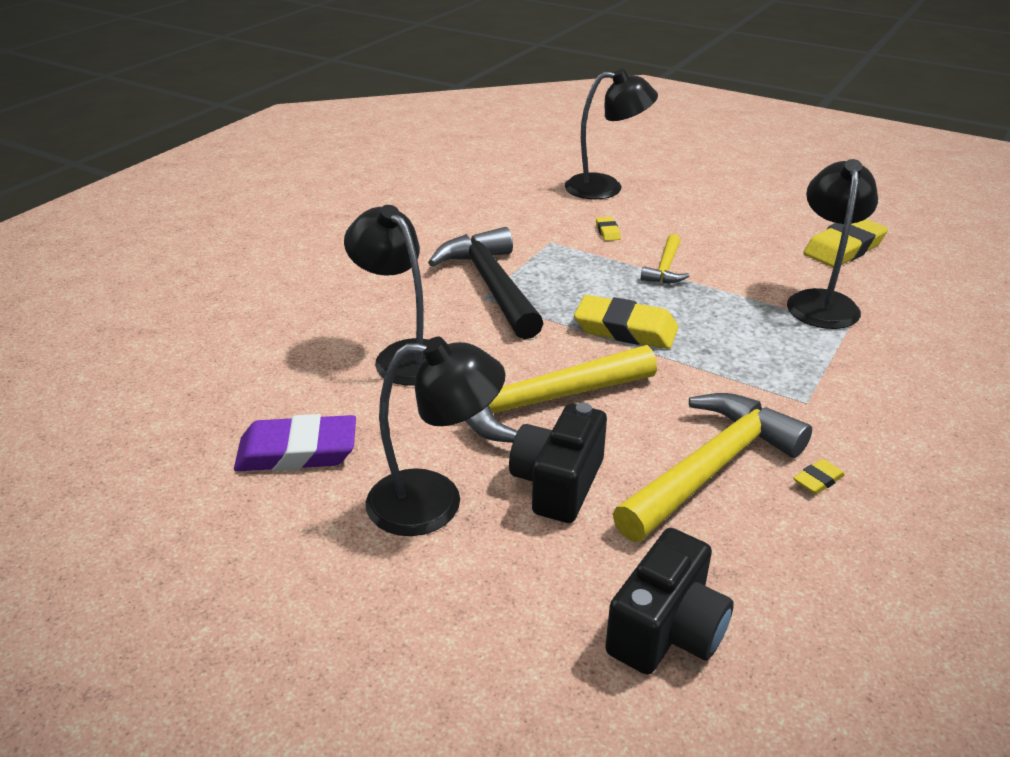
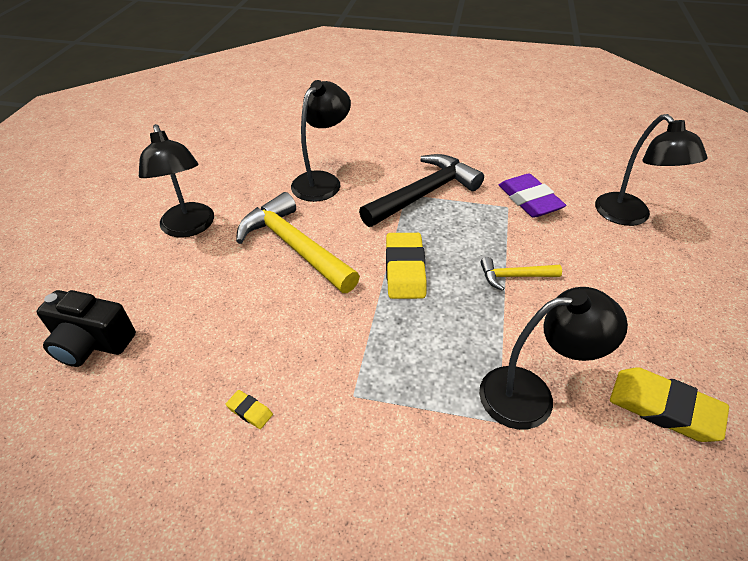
camera: 70 degrees right, 10 degrees up
(297, 451) = (220, 172): purple eraser -> purple eraser (529, 200)
(558, 484) = (215, 271): black camera -> none
(607, 232) = (549, 232): yellow eraser -> none
(711, 468) = (248, 343): yellow hammer -> none

